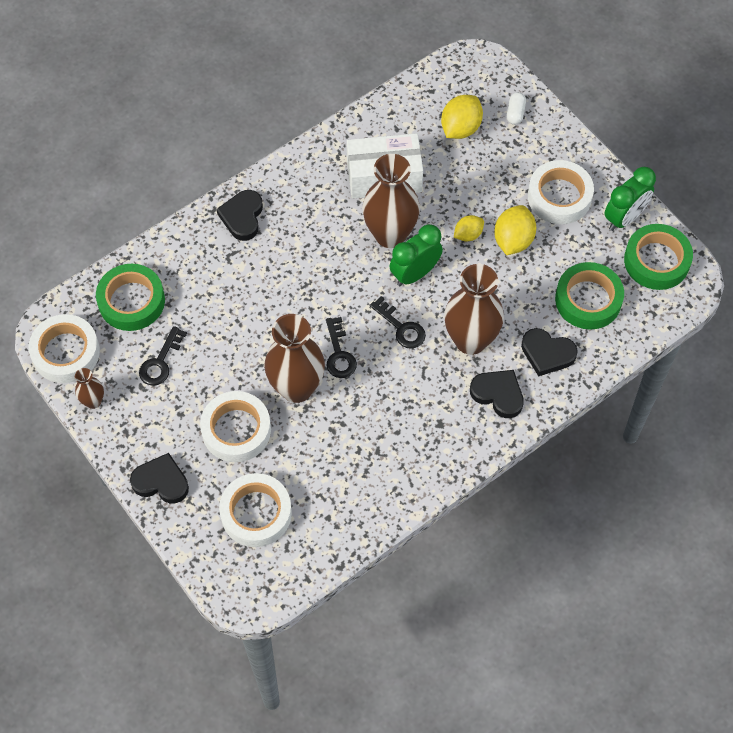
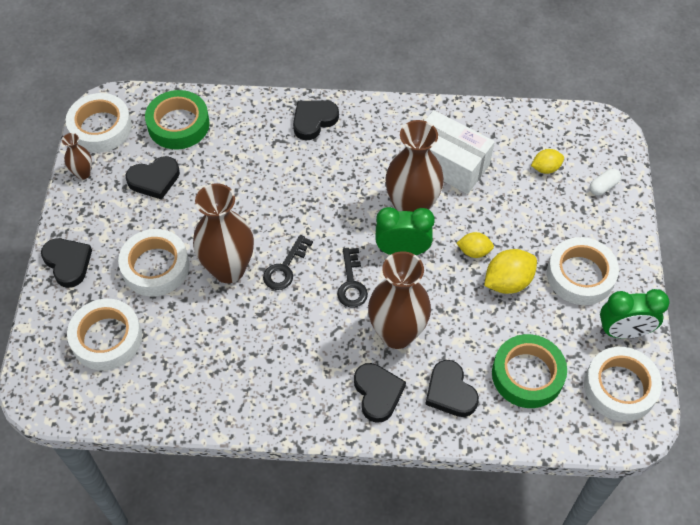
camera: 40 degrees right, 5 degrees down
(160, 362) = (154, 180): black key -> black heart
(460, 128) = (545, 168): yellow lemon -> yellow lemon, size x0.61
(656, 261) = (620, 387): green tape -> white tape

